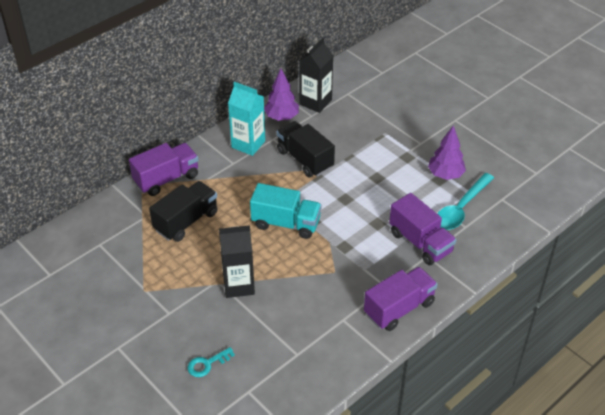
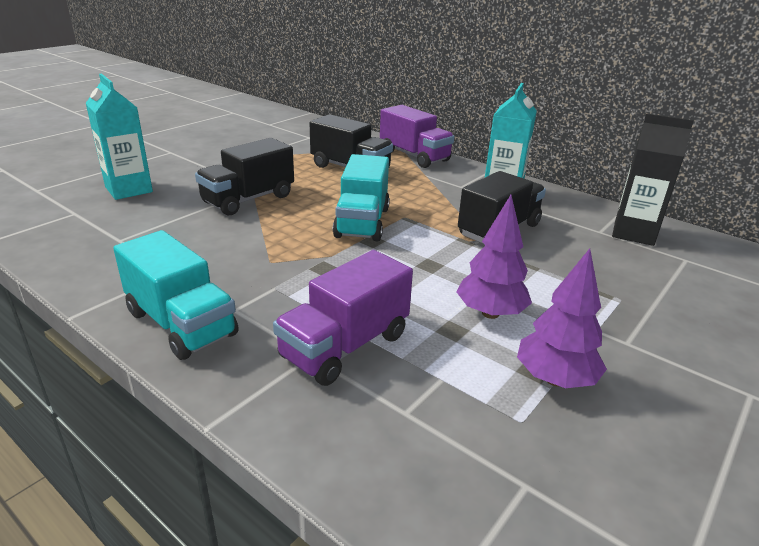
camera: 80 degrees right, 15 degrees down
(207, 364) = (129, 189): turquoise key -> turquoise carton
(239, 285) = (248, 199): black carton -> black truck
(282, 117) = (575, 210): purple tree -> purple tree (490, 313)
(399, 308) = (181, 324): purple truck -> turquoise truck
(461, 208) = (460, 404): turquoise spoon -> none

